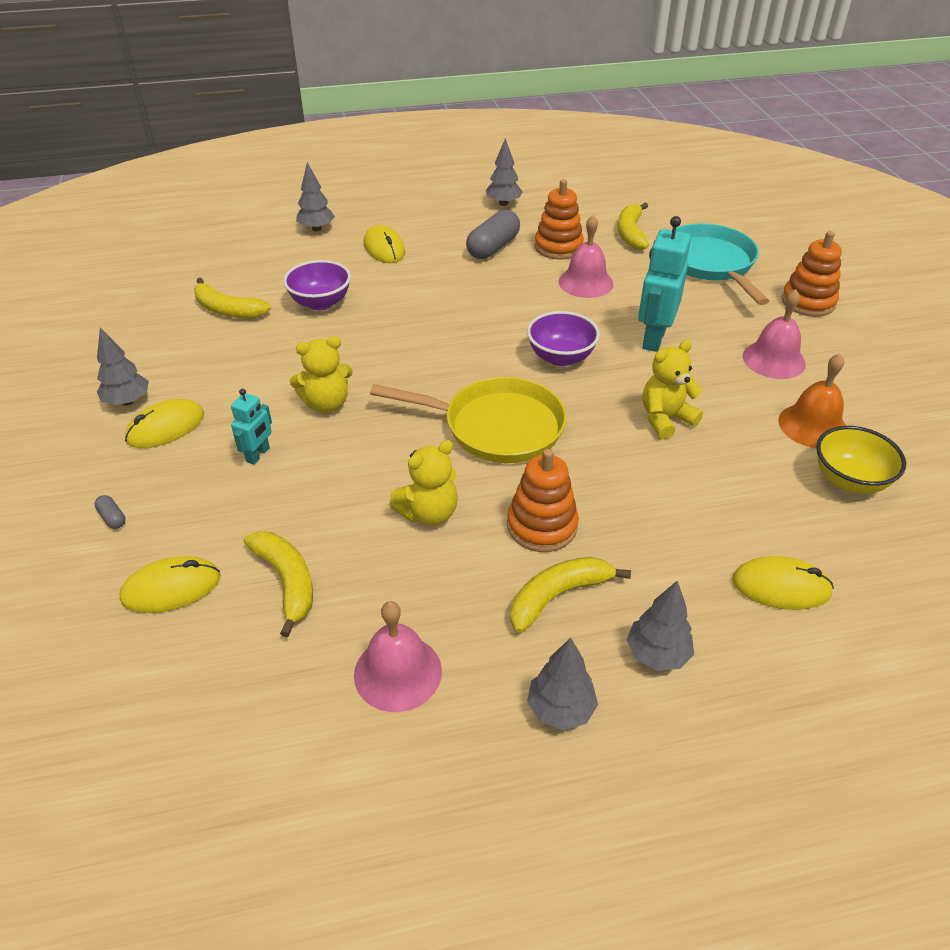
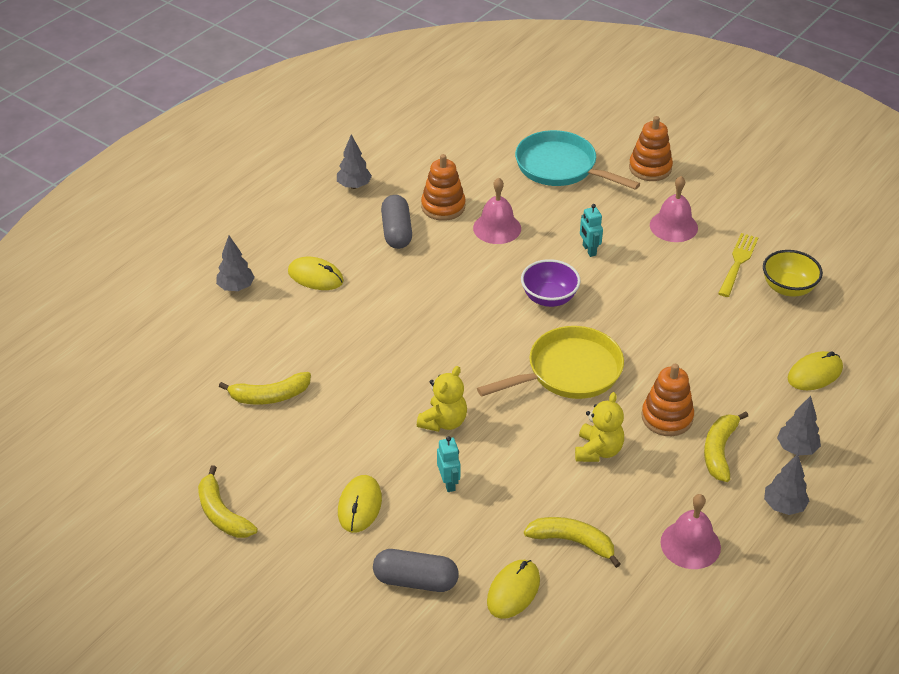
camera: 40 degrees left, 0 degrees up
(112, 518) = (415, 580): grey capsule -> grey capsule, size x2.33
(127, 401) = (304, 506): grey tree -> none
(320, 303) = (332, 350): purple bowl -> none
(630, 233) = (479, 167): yellow banana -> yellow banana (222, 514)
(653, 338) = (589, 250): turquoise robot -> turquoise robot, size x0.55
(665, 419) = (657, 306): yellow teddy bear -> none
(812, 425) = (738, 262): orange bell -> yellow fork

